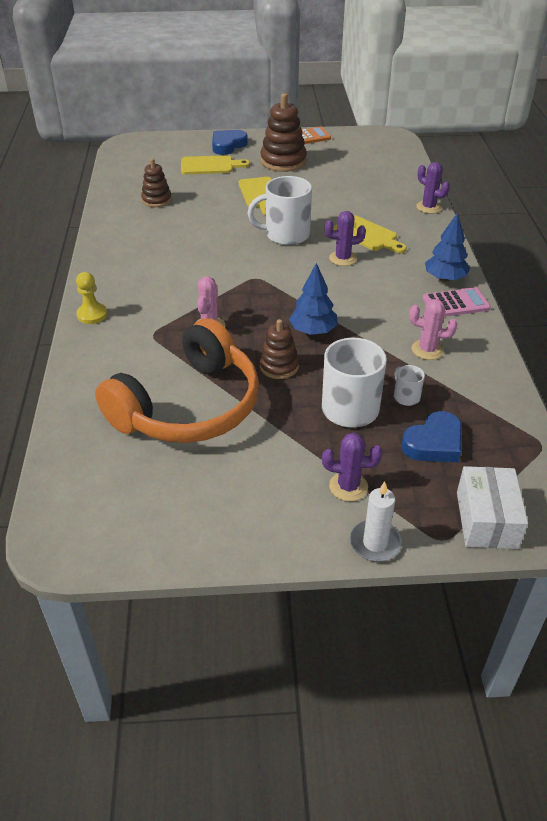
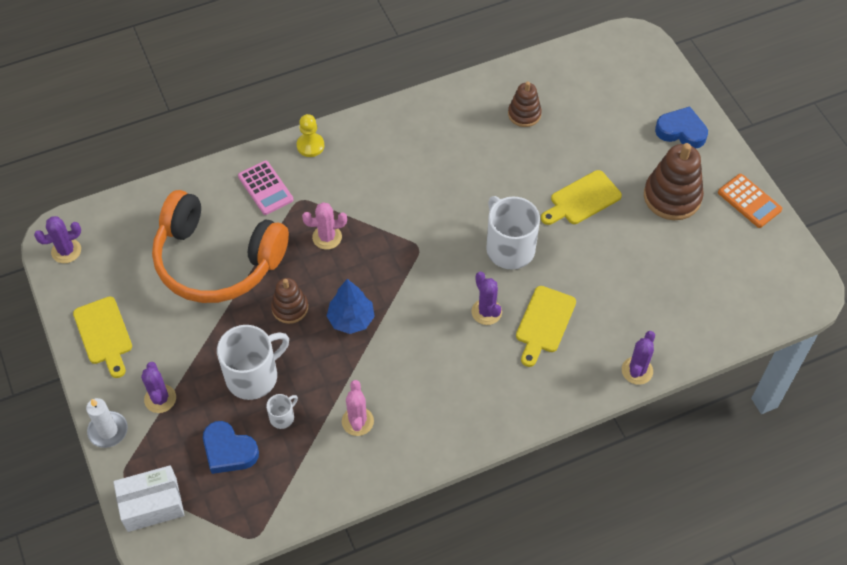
camera: 70 degrees right, 15 degrees up
(86, 538) = (66, 251): none -> purple cactus
(210, 165) = (623, 132): yellow cutting board -> yellow cutting board (104, 334)
(445, 278) = (489, 415): blue tree -> none
(455, 303) = (446, 433): pink calculator -> pink calculator (265, 188)

